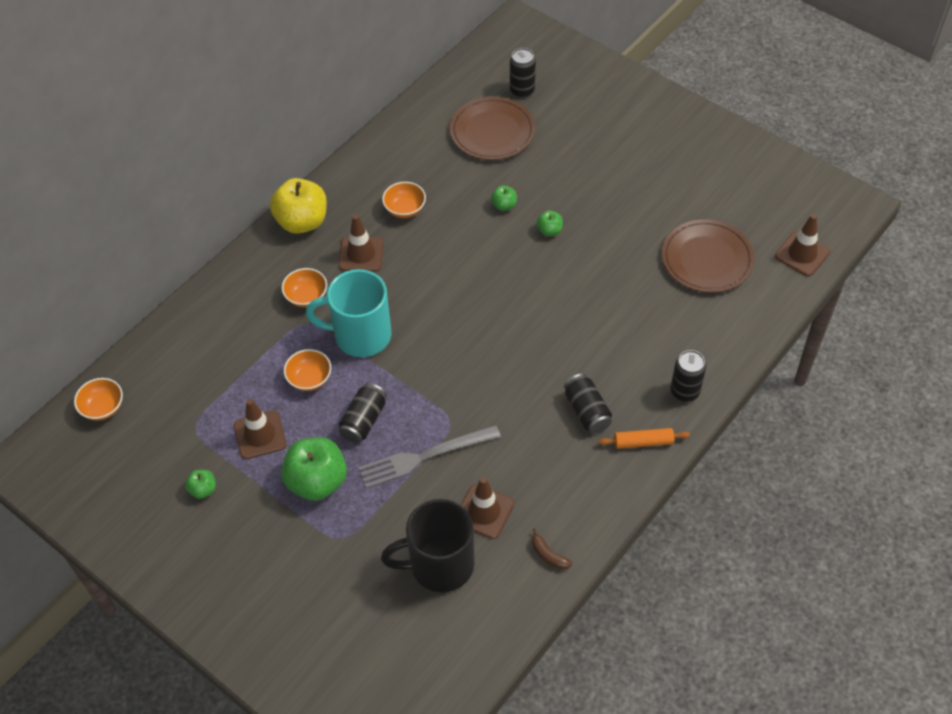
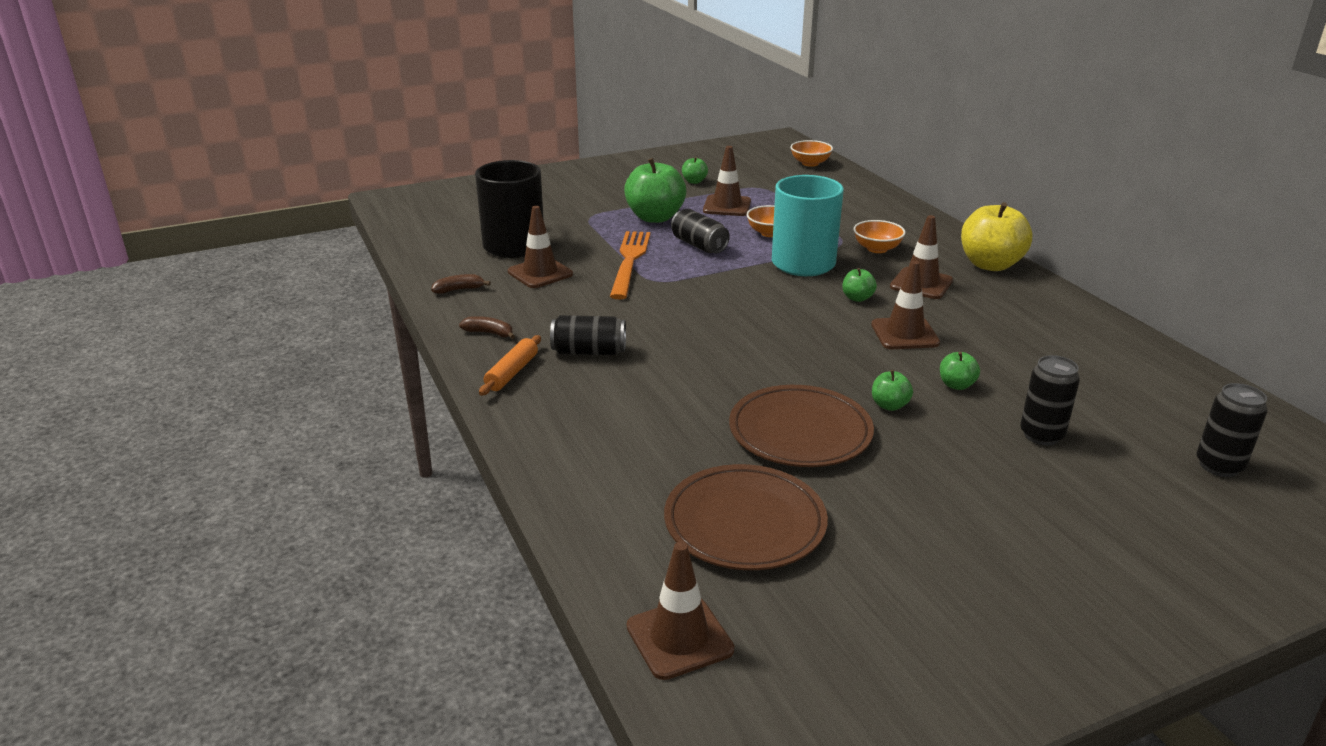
camera: 115 degrees right, 25 degrees down
(405, 209) = (982, 321): orange bowl -> none
(408, 285) = (857, 298): none -> green apple
(425, 456) = (629, 261): grey fork -> orange fork
(450, 245) = (904, 334): none -> brown traffic cone
(492, 132) = (1117, 414): brown plate -> brown plate (800, 432)
(601, 488) = (489, 333): none -> brown banana
(685, 391) = (544, 422): black can -> black can (1041, 435)

